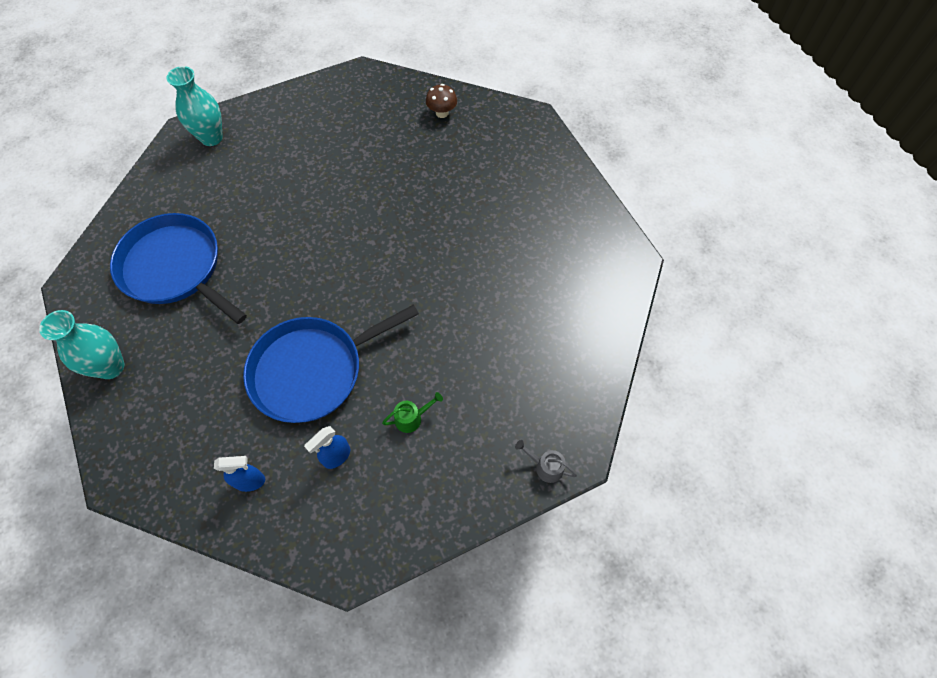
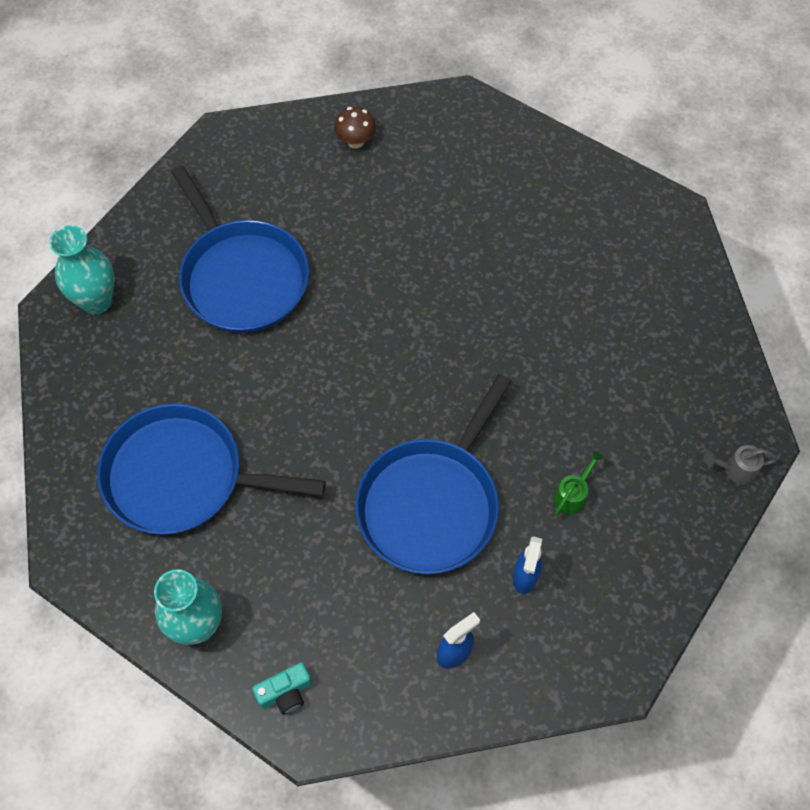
camera: 30 degrees left, 0 degrees up
(126, 442) = (285, 692): none -> turquoise camera
(306, 164) = (242, 277): none -> blue pan

